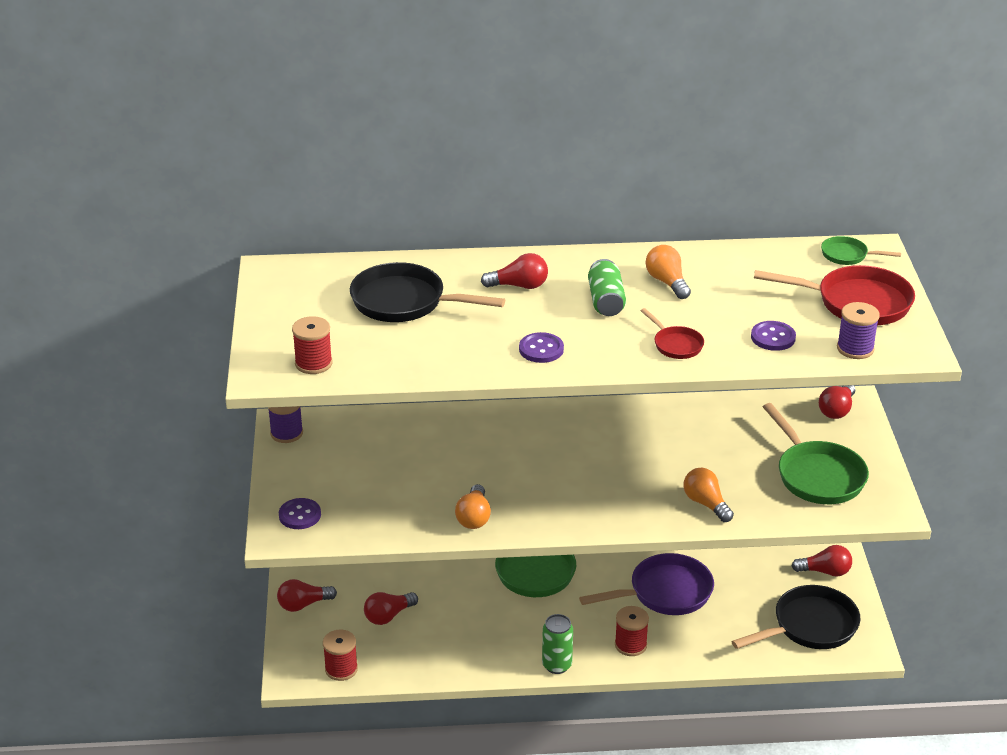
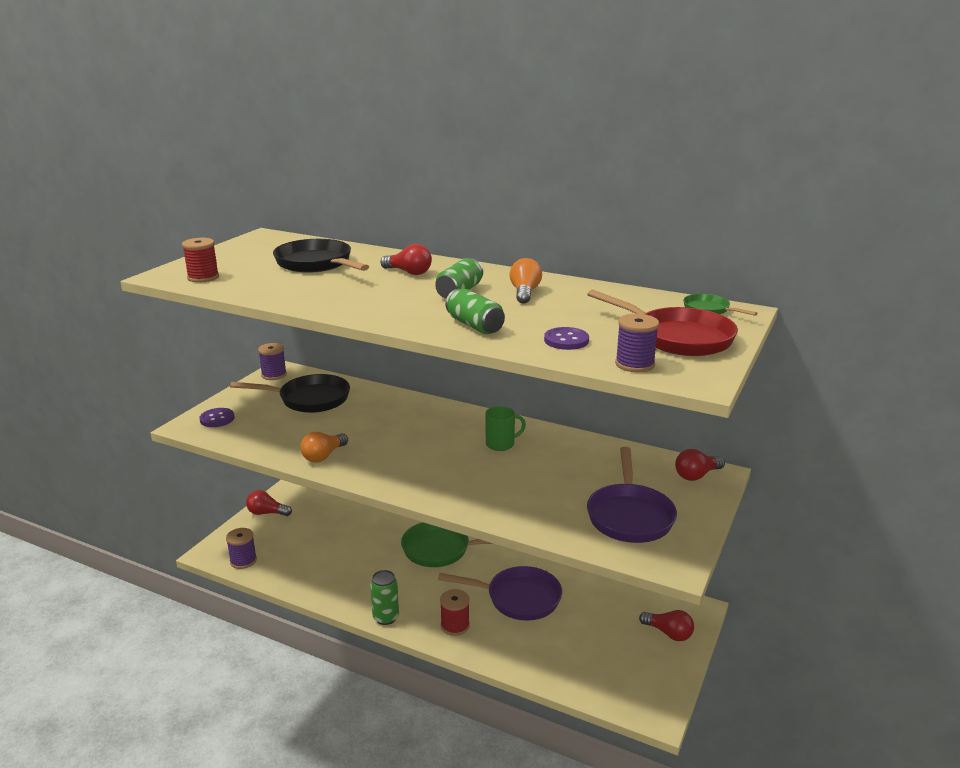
camera: 30 degrees right, 10 degrees down
(341, 669) = (243, 561): red spool -> purple spool
(388, 616) = (309, 539): red light bulb -> none
(541, 349) = (365, 305): purple button -> none
(633, 438) = (501, 444): none -> green mug
(676, 345) = (474, 326): red pan -> green can
(706, 504) = (508, 504): orange light bulb -> none
(810, 626) = (618, 672): black pan -> black pan (309, 399)
(817, 475) = (629, 516): green pan -> purple pan

